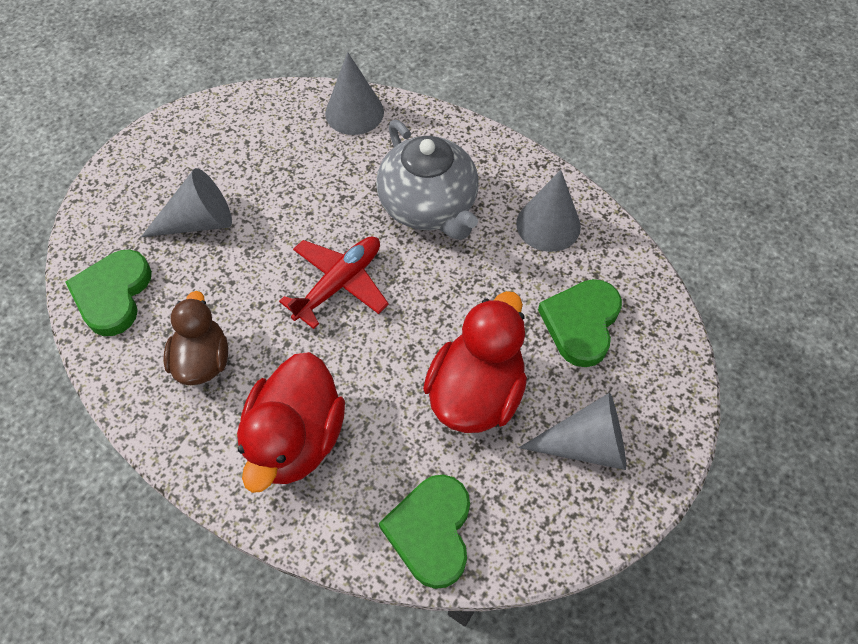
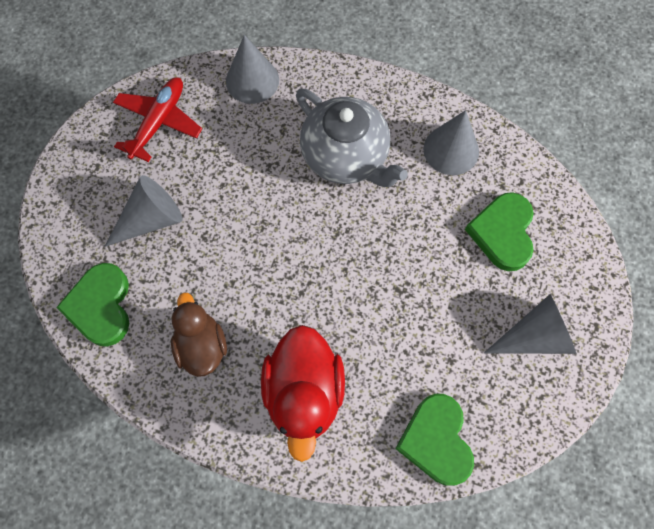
camera: 15 degrees left, 10 degrees up
(339, 283) = (293, 247): red plane -> red plane (158, 122)
(476, 392) = (436, 315): red duck -> none

